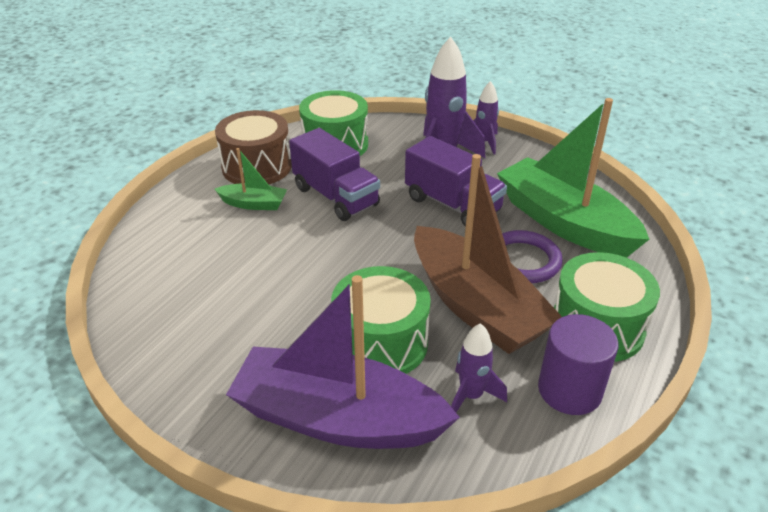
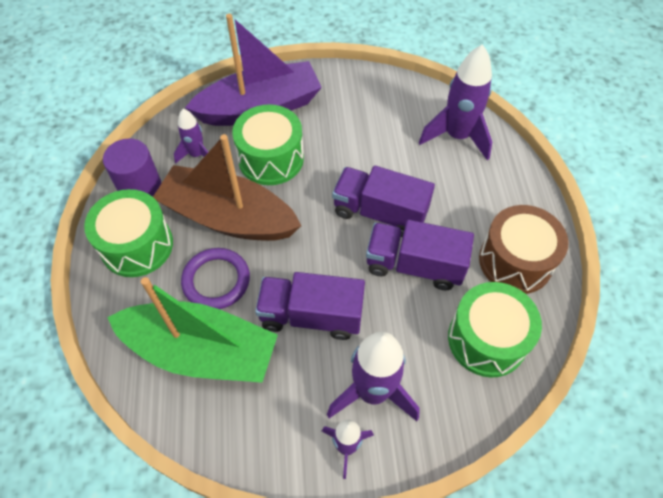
camera: 145 degrees right, 20 degrees up
(164, 263) = (457, 136): none -> purple rocket
(254, 204) = (466, 218): green boat -> none
(320, 240) = (380, 213): none -> purple truck

